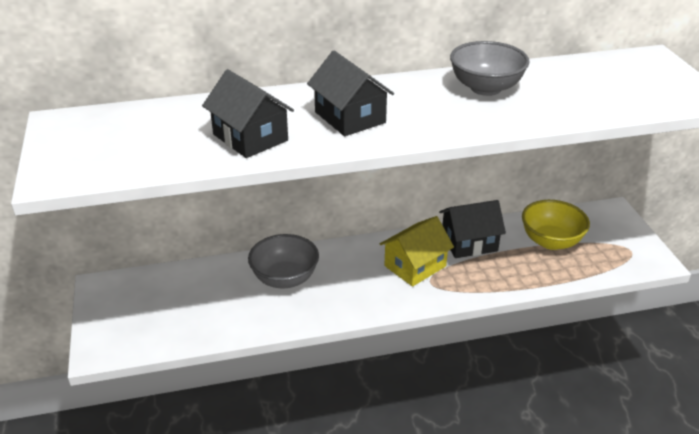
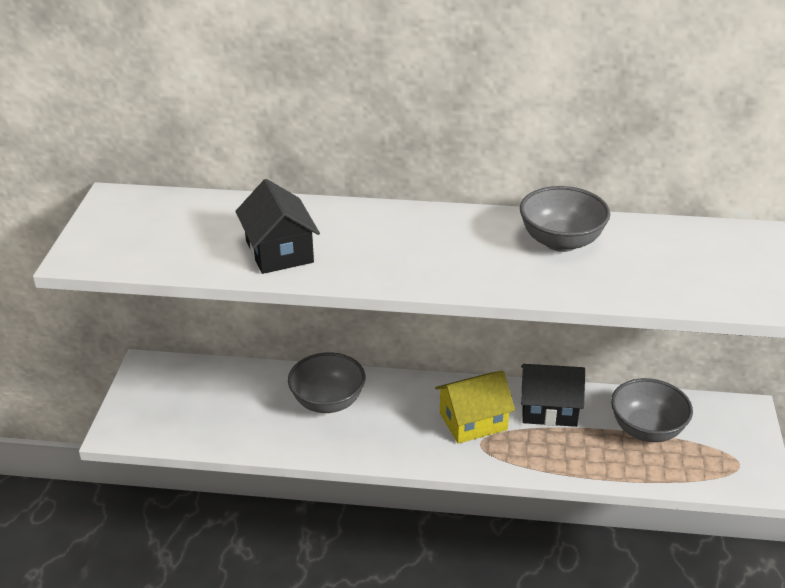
camera: 20 degrees right, 0 degrees up
(350, 117) = (391, 248): black house -> none
(551, 241) = (647, 430): yellow bowl -> grey bowl

